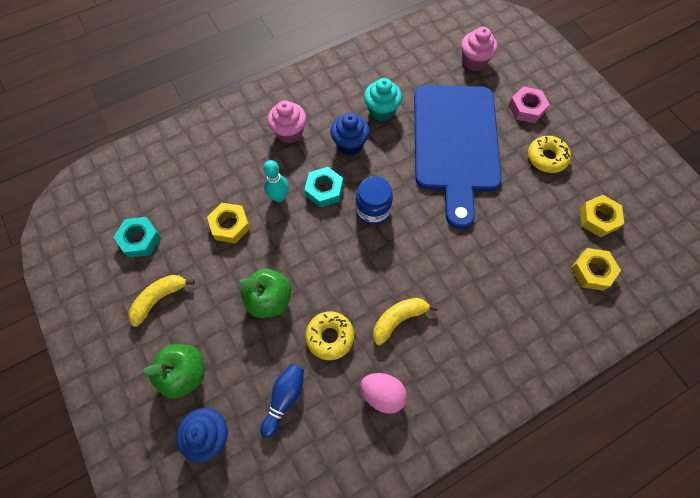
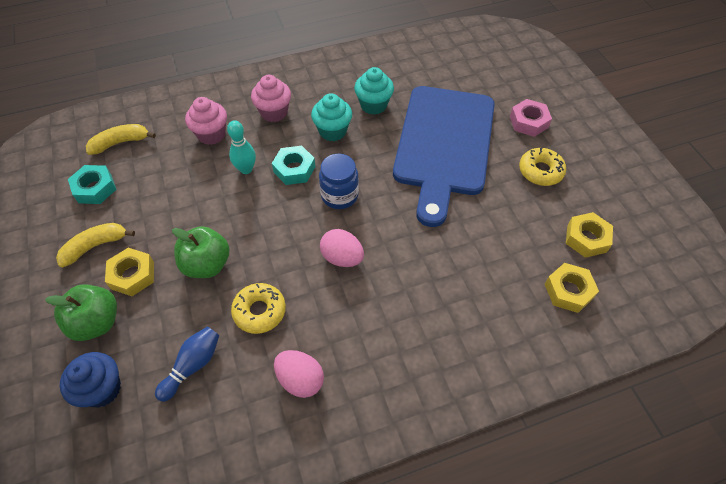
camera: 10 degrees right, 10 degrees down
(230, 225) = (188, 188): yellow nut -> yellow nut (132, 275)
(350, 144) = (332, 131): blue cupcake -> turquoise cupcake
(390, 272) = (342, 258): none -> pink egg
(398, 319) = (338, 306): yellow banana -> yellow banana (120, 143)
(474, 61) = (482, 73): pink cupcake -> pink cupcake (211, 134)

